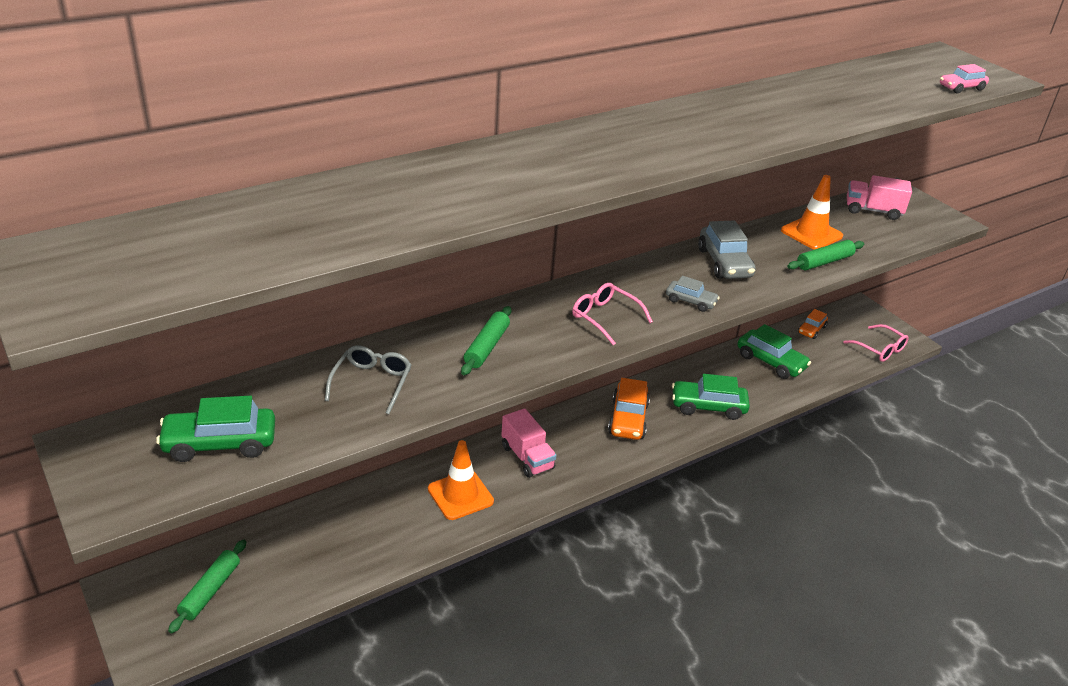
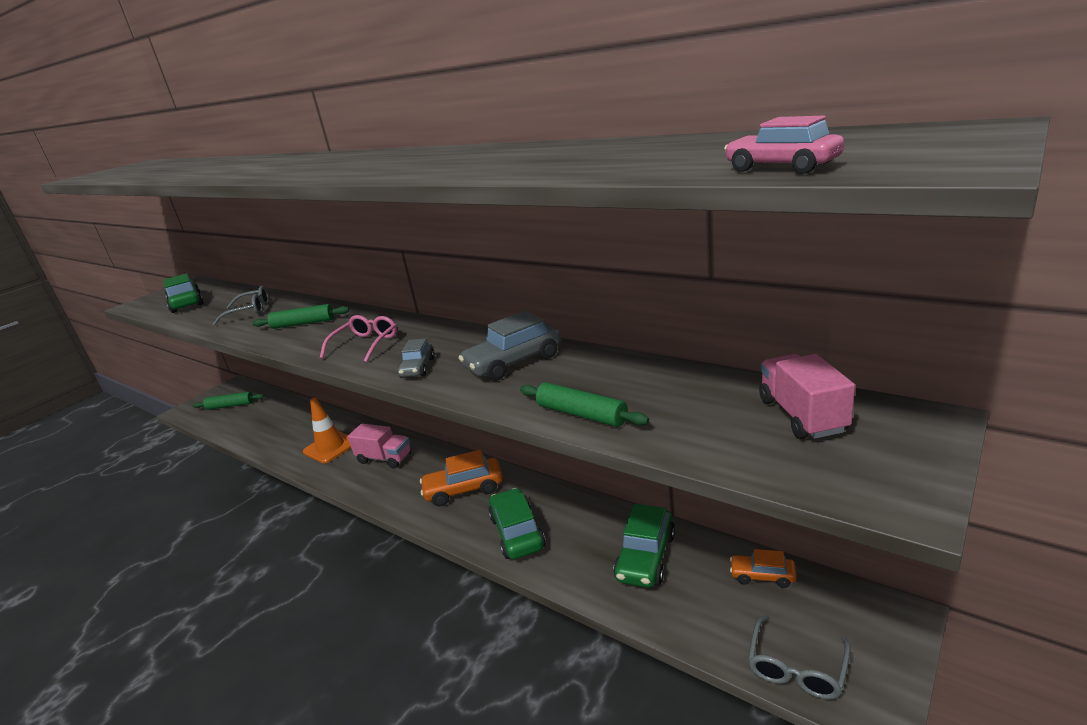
camera: 75 degrees right, 10 degrees down
(527, 457) = (385, 458): pink truck -> pink truck turned 105 degrees counterclockwise
(811, 233) = (652, 389): orange traffic cone -> none
(879, 349) = (797, 668): pink glasses -> grey glasses

